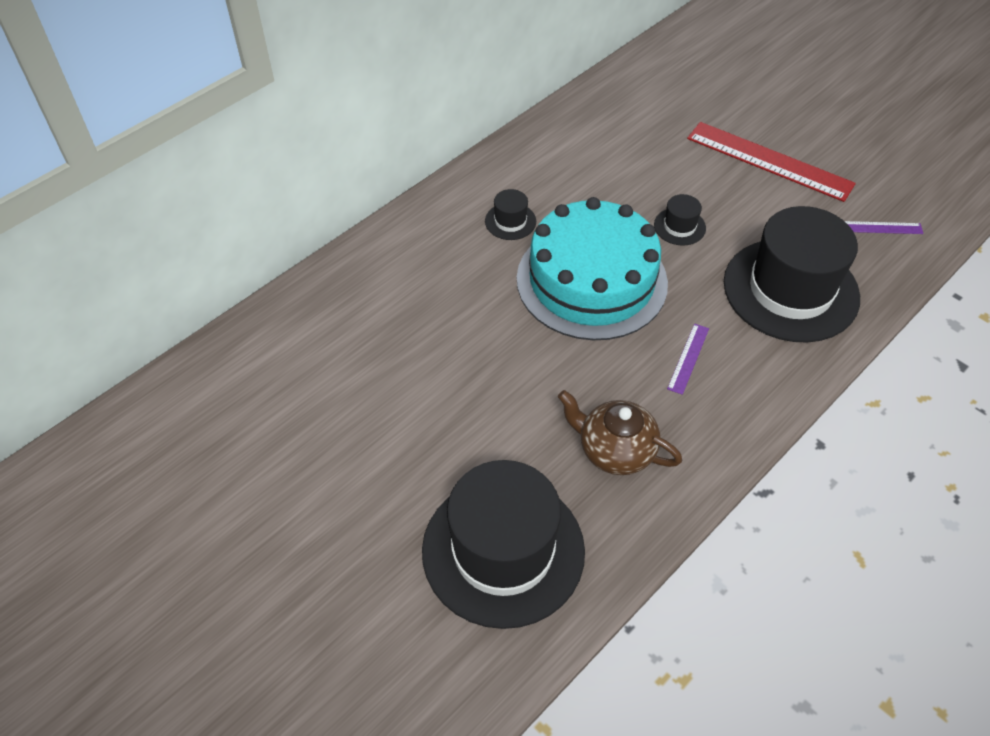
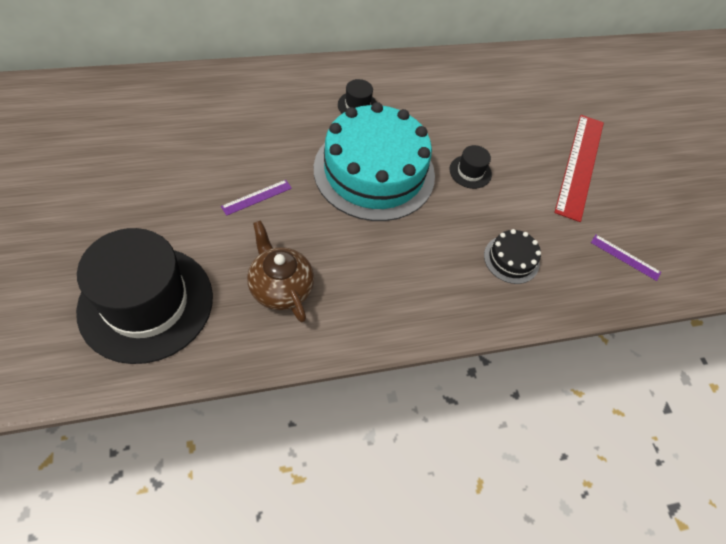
camera: 25 degrees right, 5 degrees up
(688, 358) = (390, 260): purple ruler -> purple ruler (257, 197)
(769, 161) = (580, 165): red ruler -> red ruler turned 45 degrees clockwise
(790, 290) = (511, 259): black hat -> black cake

